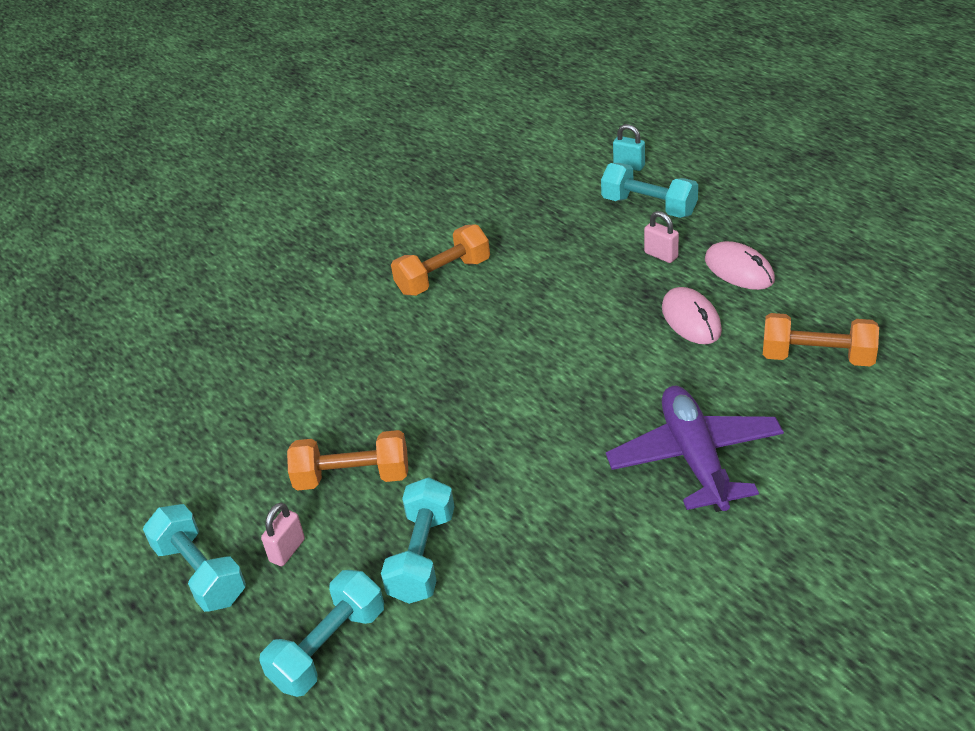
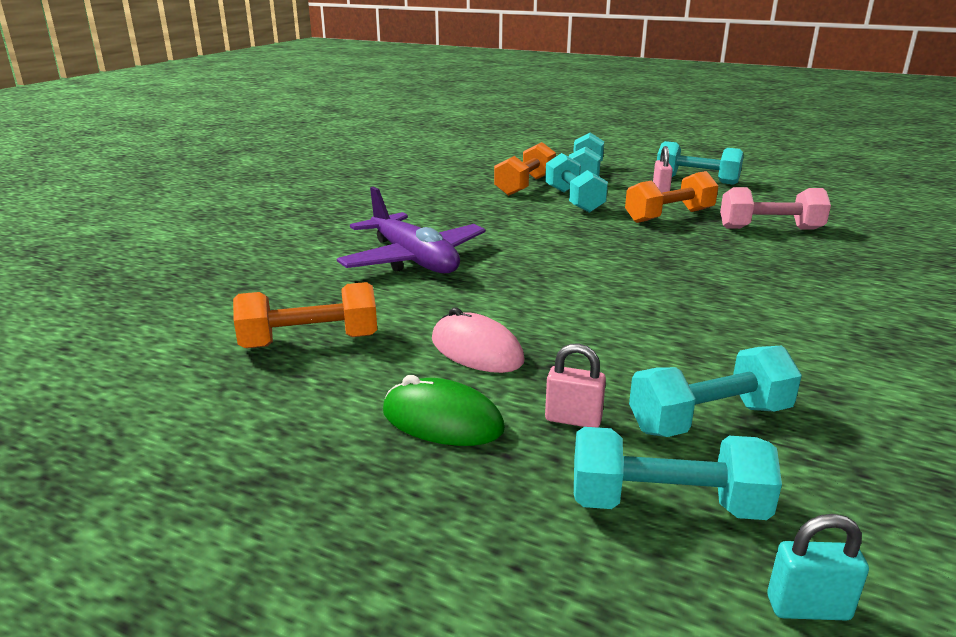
camera: 150 degrees right, 15 degrees down
(284, 420) = (770, 229): none -> pink dumbbell
(443, 276) = (823, 339): orange dumbbell -> orange dumbbell (525, 186)
(584, 240) = (709, 419): none -> turquoise dumbbell
(739, 270) = (442, 420): pink mouse -> green mouse

